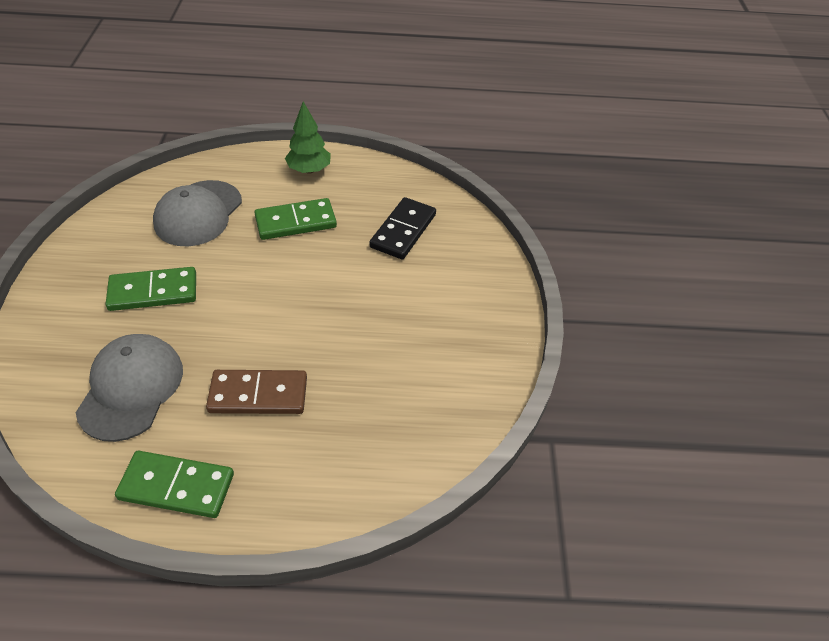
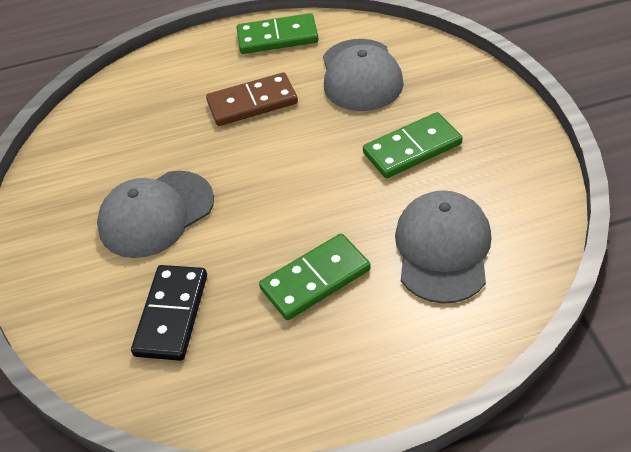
camera: 170 degrees right, 0 degrees up
(309, 170) = (346, 374): green tree -> none
(393, 306) = (156, 214): none -> grey cap

